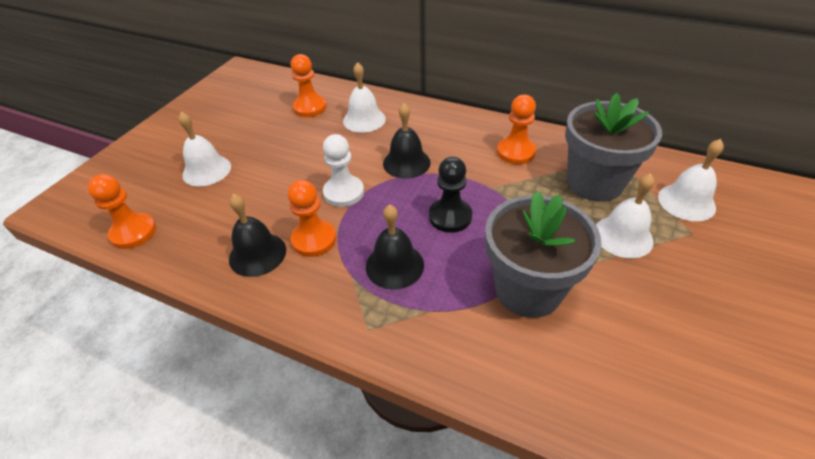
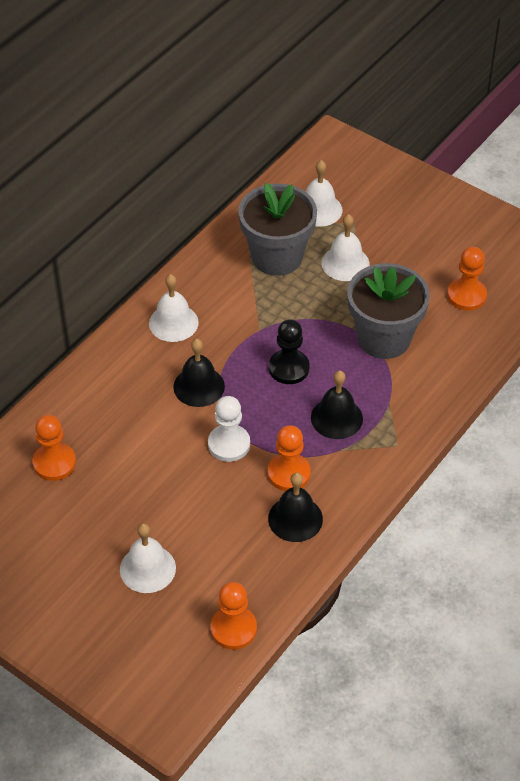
camera: 80 degrees left, 5 degrees up
(364, 120) = (104, 412): white bell -> white bell (173, 322)
(516, 152) = (213, 297): orange pawn -> orange pawn (466, 295)

